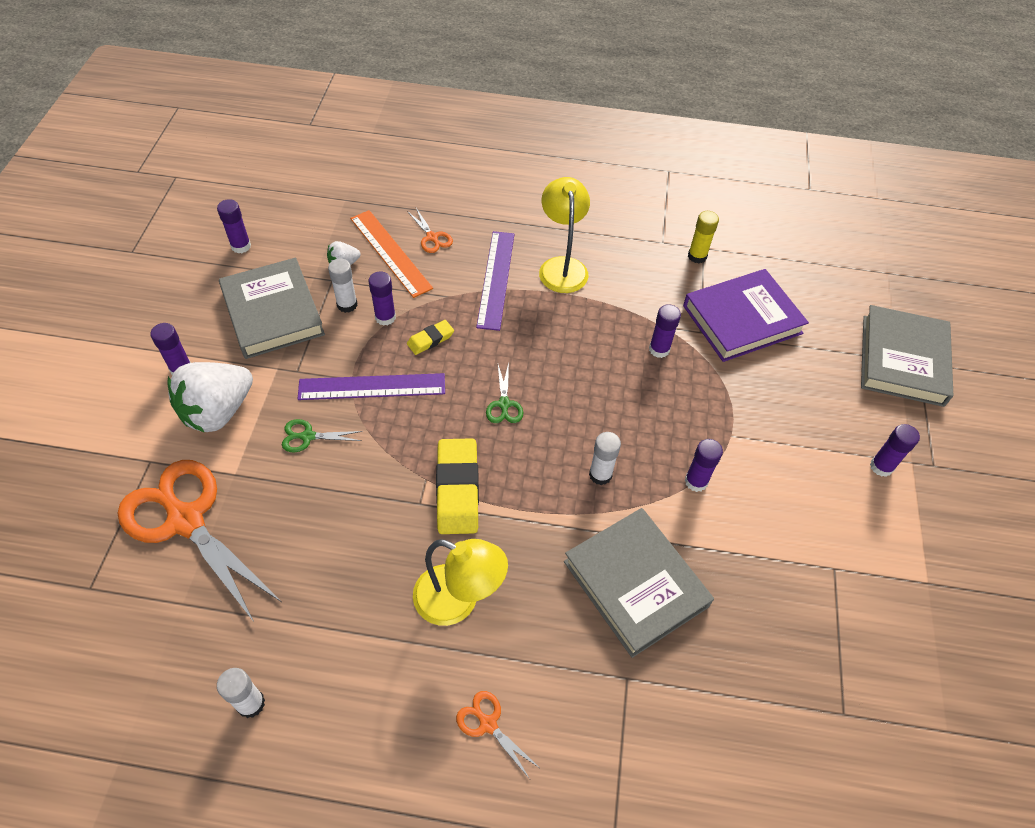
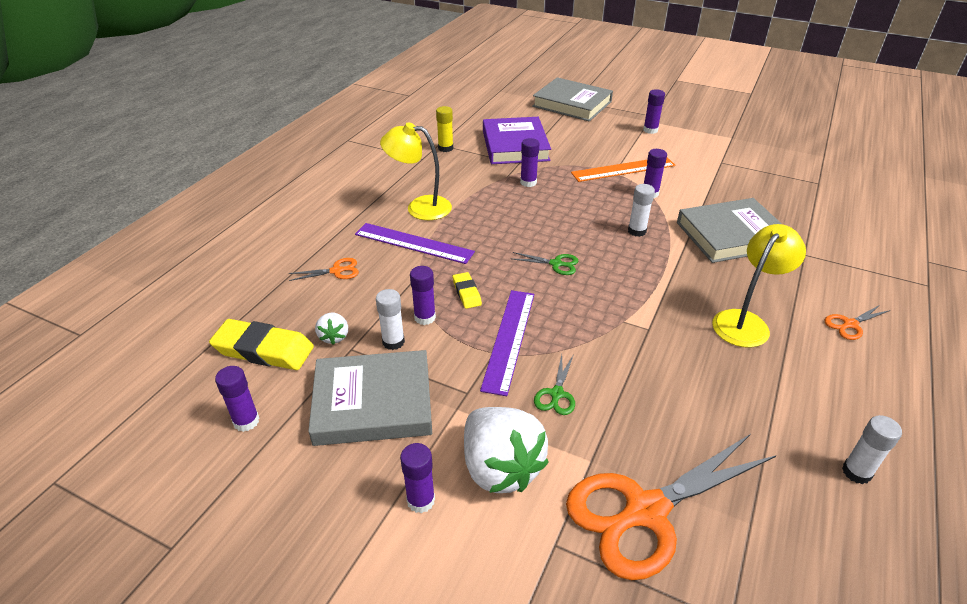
camera: 70 degrees left, 15 degrees down
(390, 253) = (339, 301): orange ruler -> orange ruler (623, 169)
(457, 489) = (638, 304): yellow eraser -> yellow eraser (264, 350)

